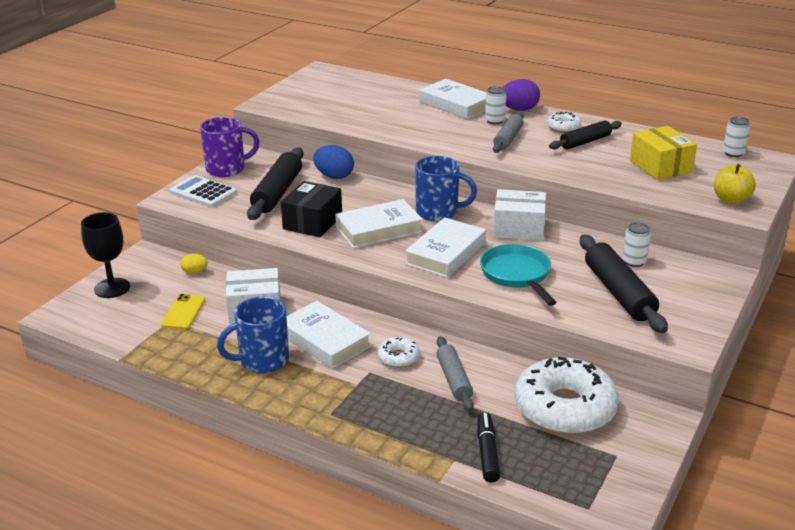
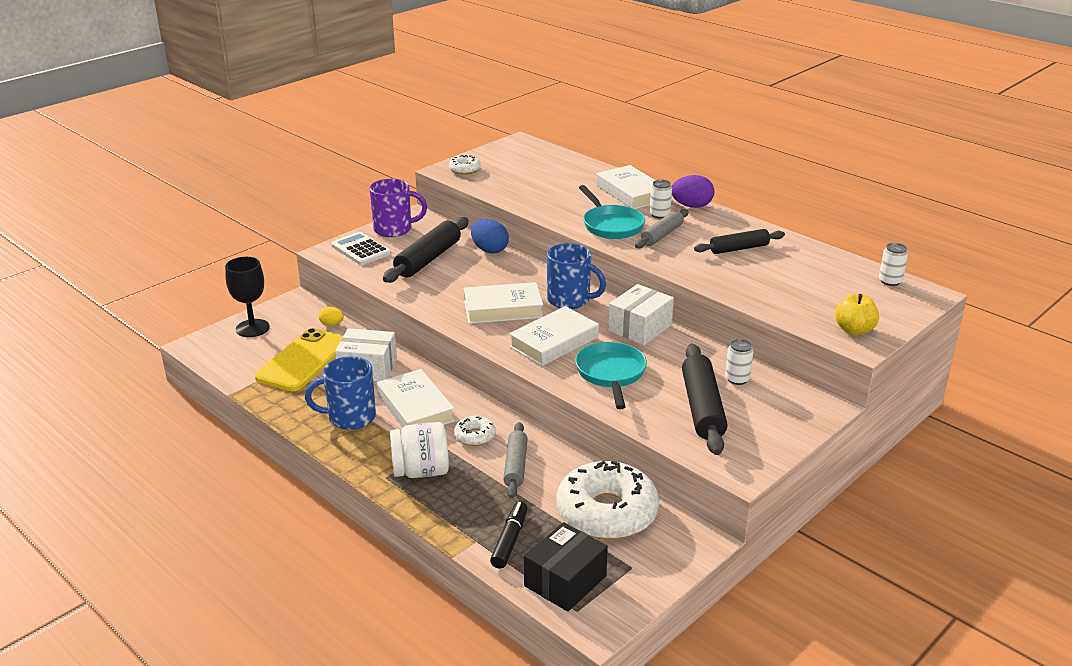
camera: 15 degrees right, 0 degrees up
(183, 312) = (303, 360): yellow phone -> yellow phone, size x1.88
(312, 222) = (445, 293): black box -> black box (565, 581)
(363, 401) = (421, 471): none -> white jar
(455, 135) = (611, 225): none -> turquoise pan
(518, 228) = (640, 328): white box -> white box turned 75 degrees counterclockwise
(563, 127) = (726, 231): white donut -> white donut (464, 170)
(660, 166) = (801, 285): yellow box -> none

